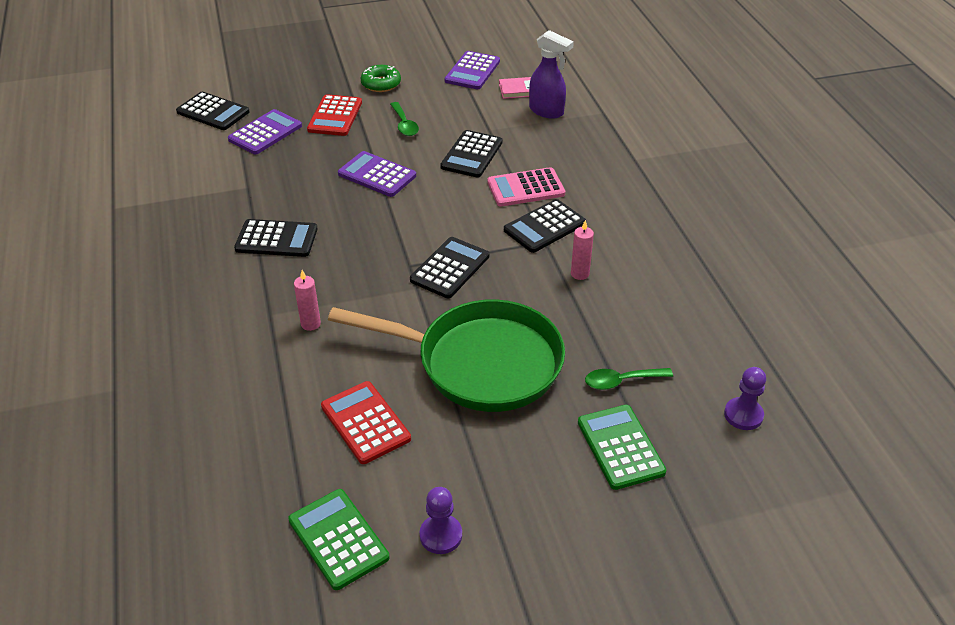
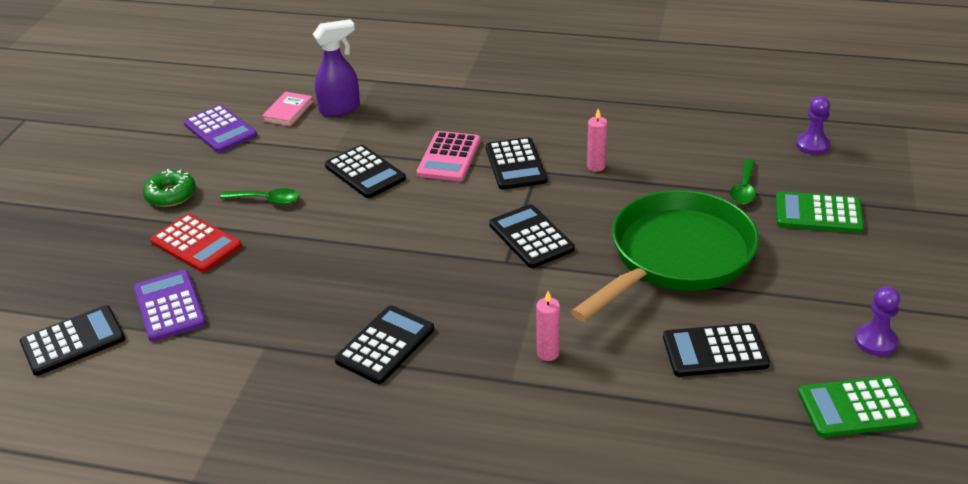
camera: 60 degrees left, 5 degrees down
(365, 423) = (715, 351): red calculator -> black calculator
(377, 175) = (338, 243): purple calculator -> none

